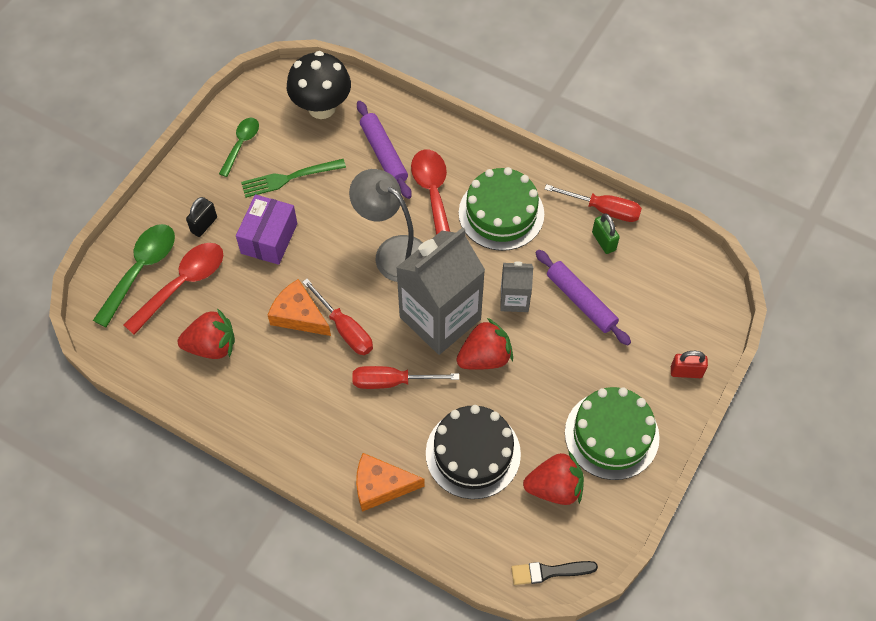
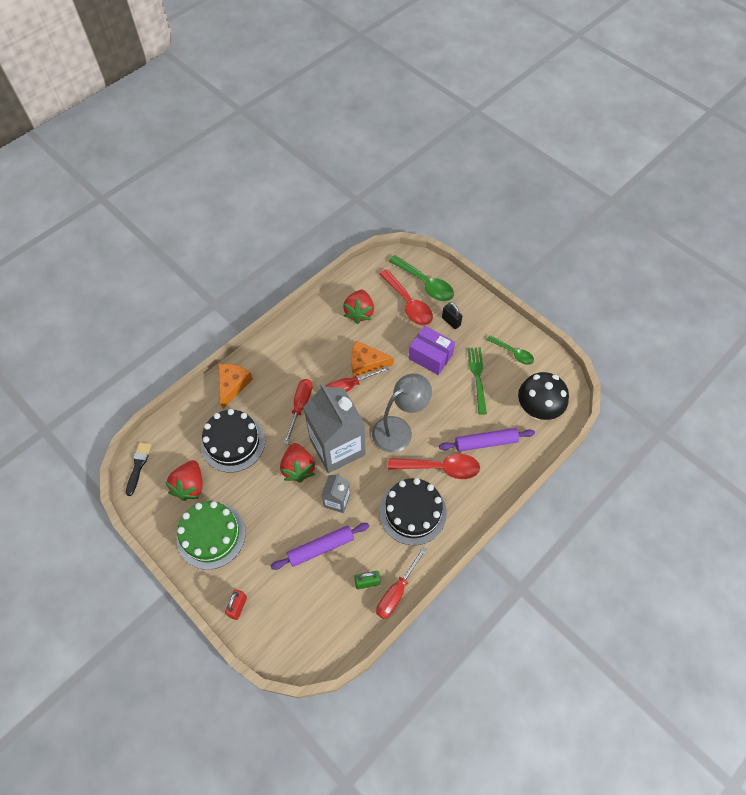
camera: 105 degrees right, 0 degrees up
(298, 315) = (366, 363): orange cheese -> orange cheese turned 135 degrees counterclockwise
(501, 213) = (412, 512): green cake -> black cake

